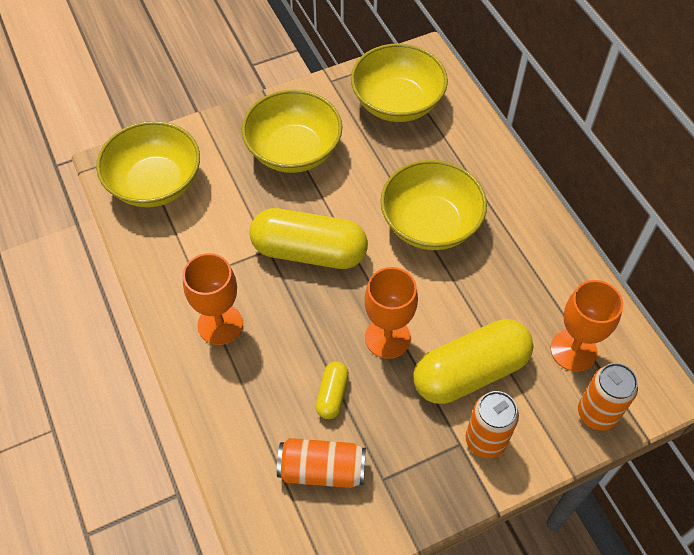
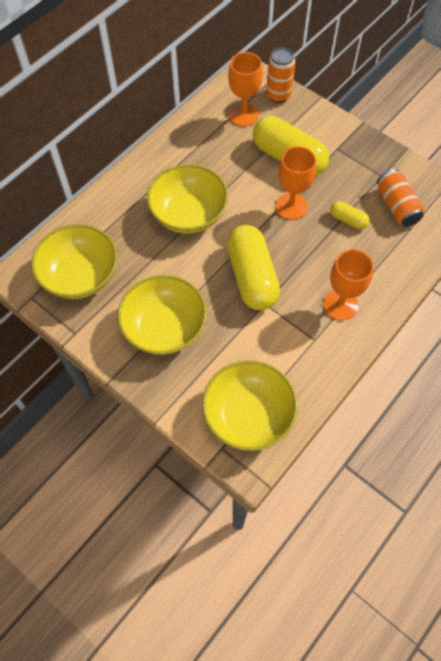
camera: 115 degrees left, 5 degrees up
(332, 395) = (348, 220): yellow capsule -> yellow capsule turned 45 degrees clockwise
(485, 440) = (327, 138): orange can -> none

